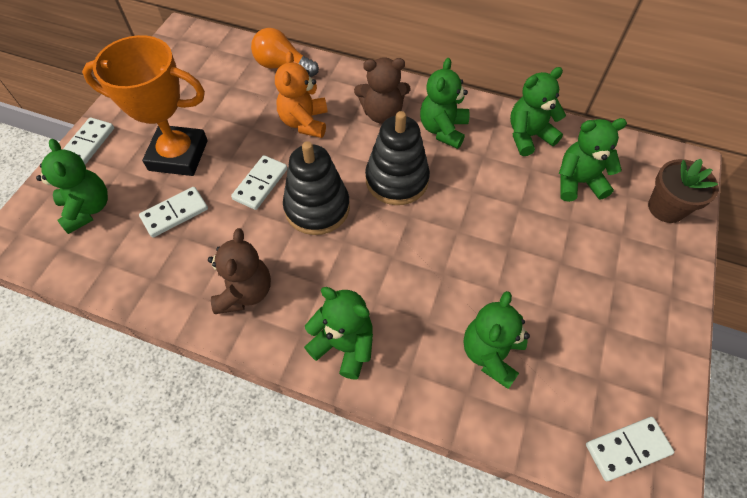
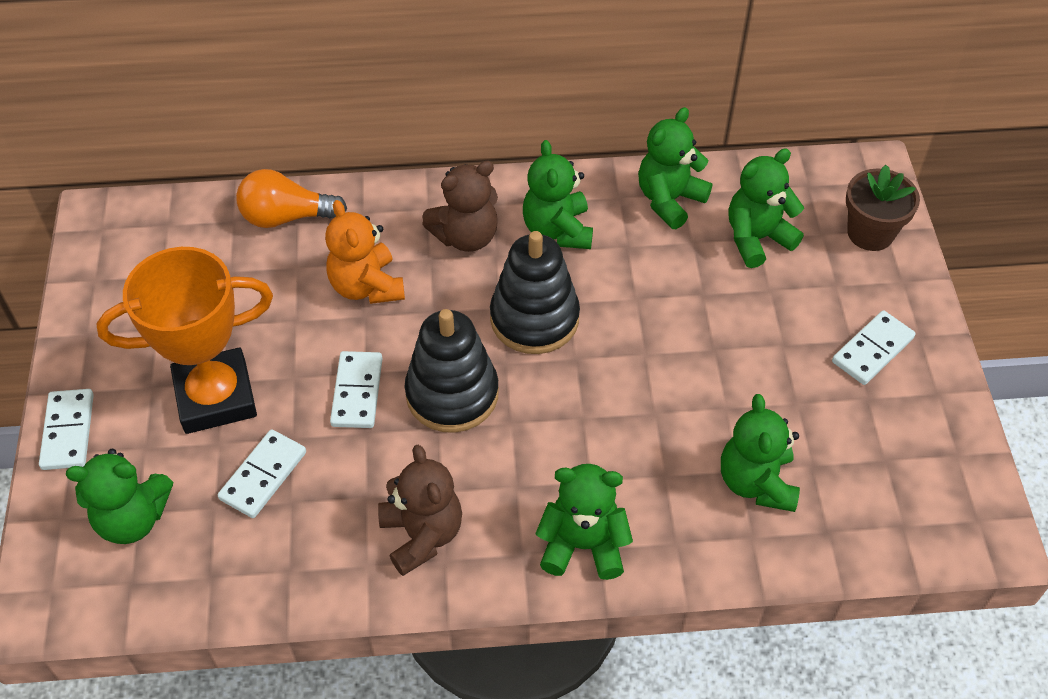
camera: 25 degrees left, 5 degrees down
(88, 209) = (133, 518): green teddy bear -> green teddy bear turned 135 degrees clockwise
(627, 448) = (946, 520): white domino -> white domino (872, 350)

